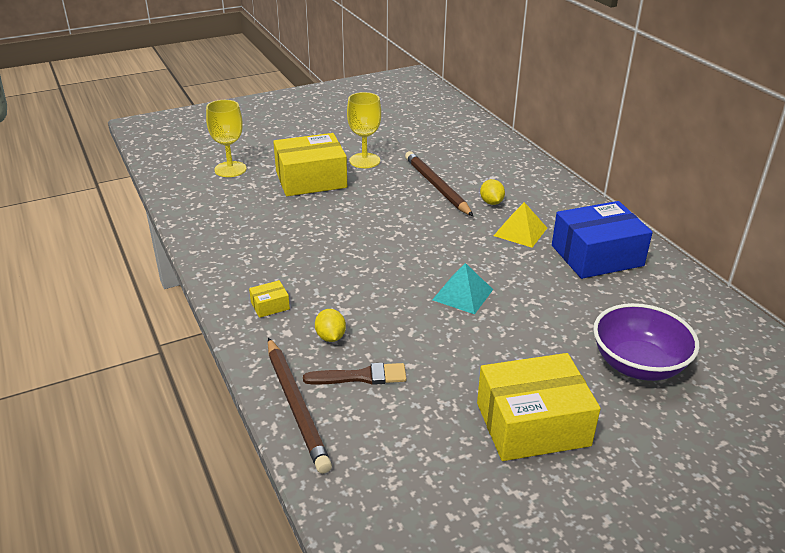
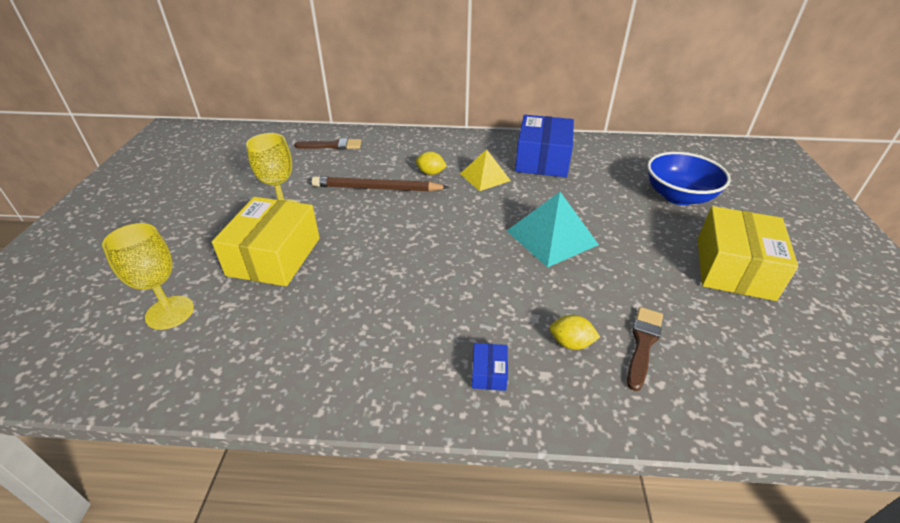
camera: 60 degrees left, 5 degrees up
(270, 306) = (489, 373): yellow box -> blue box
(296, 406) = (674, 411): brown pencil -> none
(462, 294) = (551, 237): turquoise pyramid -> turquoise pyramid, size x1.50
(474, 143) = (332, 146): none -> brown brush
(638, 364) = (678, 196): purple bowl -> blue bowl

